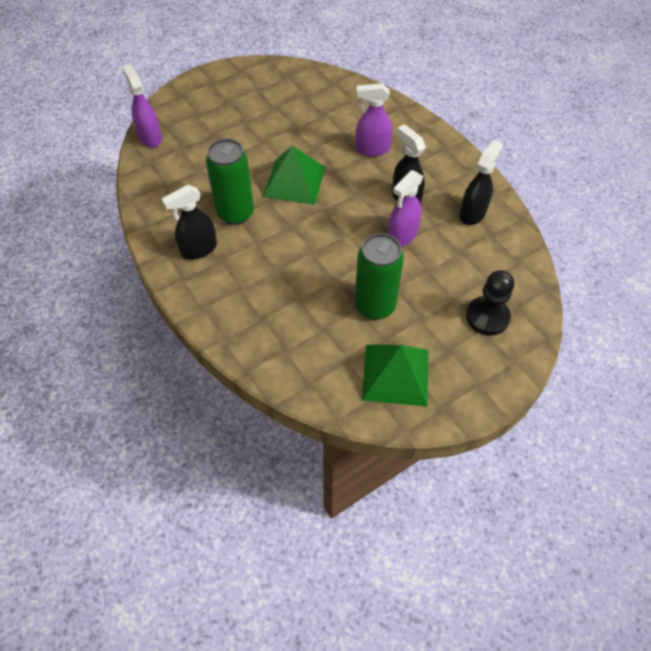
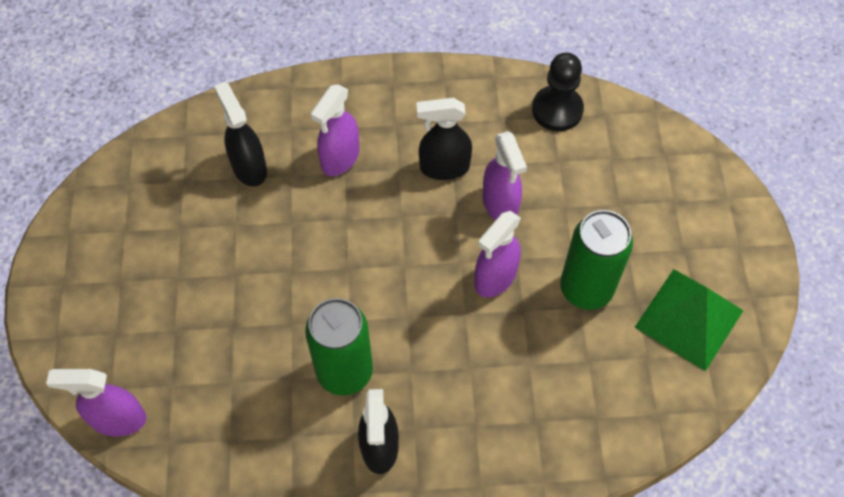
camera: 60 degrees left, 5 degrees up
(294, 181) = (335, 274): green pyramid -> none
(347, 255) = (495, 278): none -> purple spray bottle
(472, 213) = (511, 116): black spray bottle -> black spray bottle (249, 167)
(487, 317) = (661, 188): black pawn -> black pawn (557, 110)

